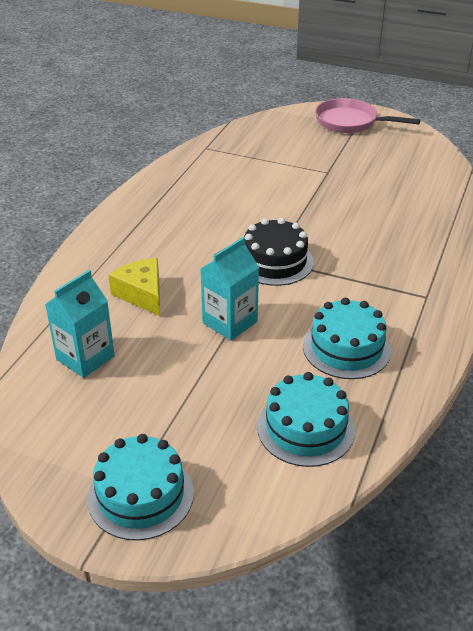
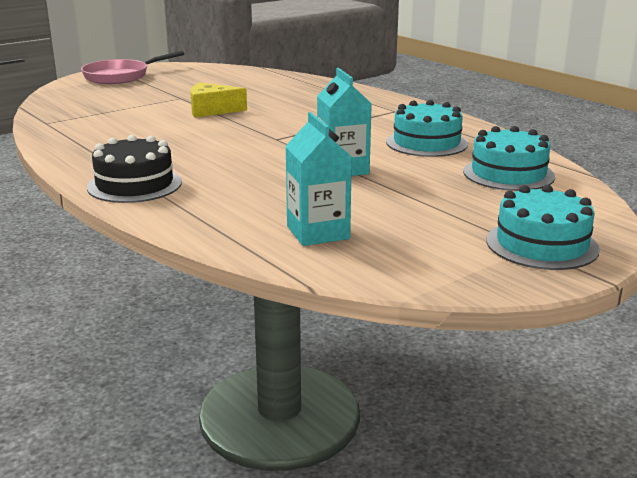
camera: 60 degrees left, 15 degrees down
(142, 294) = (249, 191): yellow cheese -> yellow cheese (211, 110)
(275, 262) = (280, 138): black cake -> black cake (134, 185)

